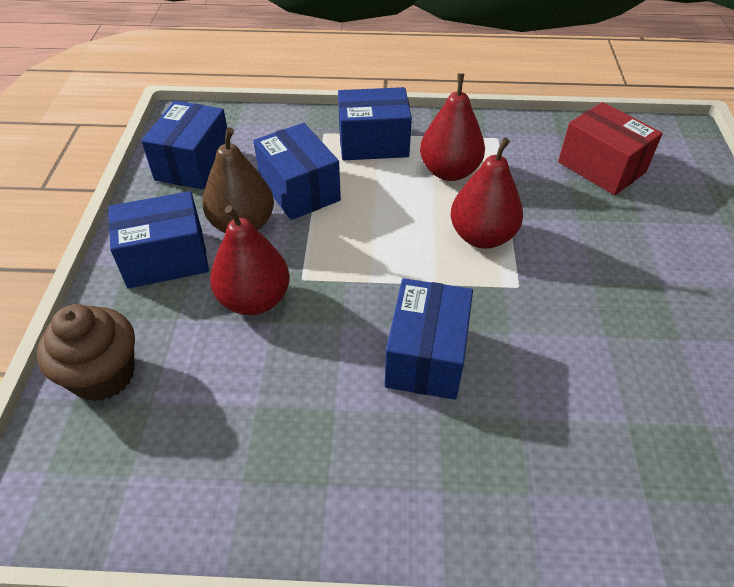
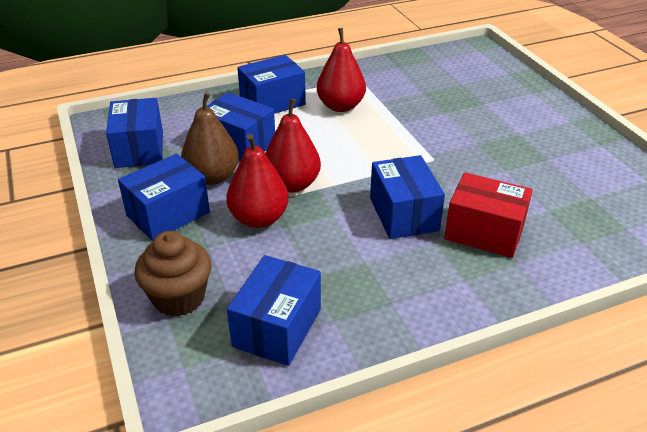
camera: 25 degrees left, 10 degrees down
(174, 462) = (277, 327): none -> blue box
(482, 236) = (391, 138): red pear -> red pear (292, 184)
(601, 167) = (439, 79): red box -> red box (484, 232)

